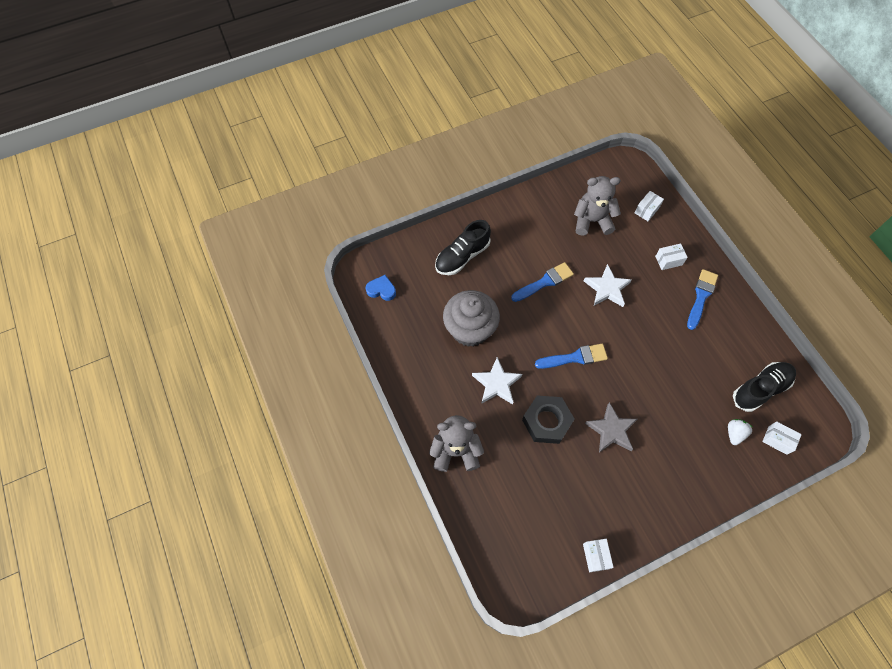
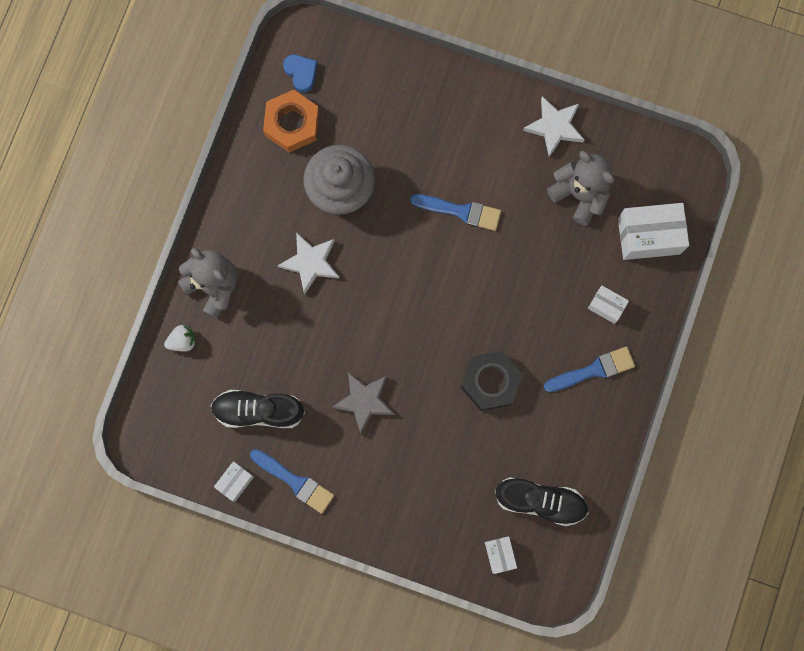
camera: 45 degrees right, 15 degrees up
(404, 320) = (292, 124): none -> orange nut
(462, 256) = (411, 110): black shoe -> black shoe (258, 411)
(547, 421) = (317, 338): black nut -> black nut (490, 382)
(575, 357) = (406, 308): blue brush -> blue brush (295, 482)
(607, 288) = (512, 275): white star -> white star (554, 127)
(646, 210) = (649, 236): white box -> white box, size x1.91
(734, 433) = (468, 511): white strawberry -> white strawberry (182, 341)

